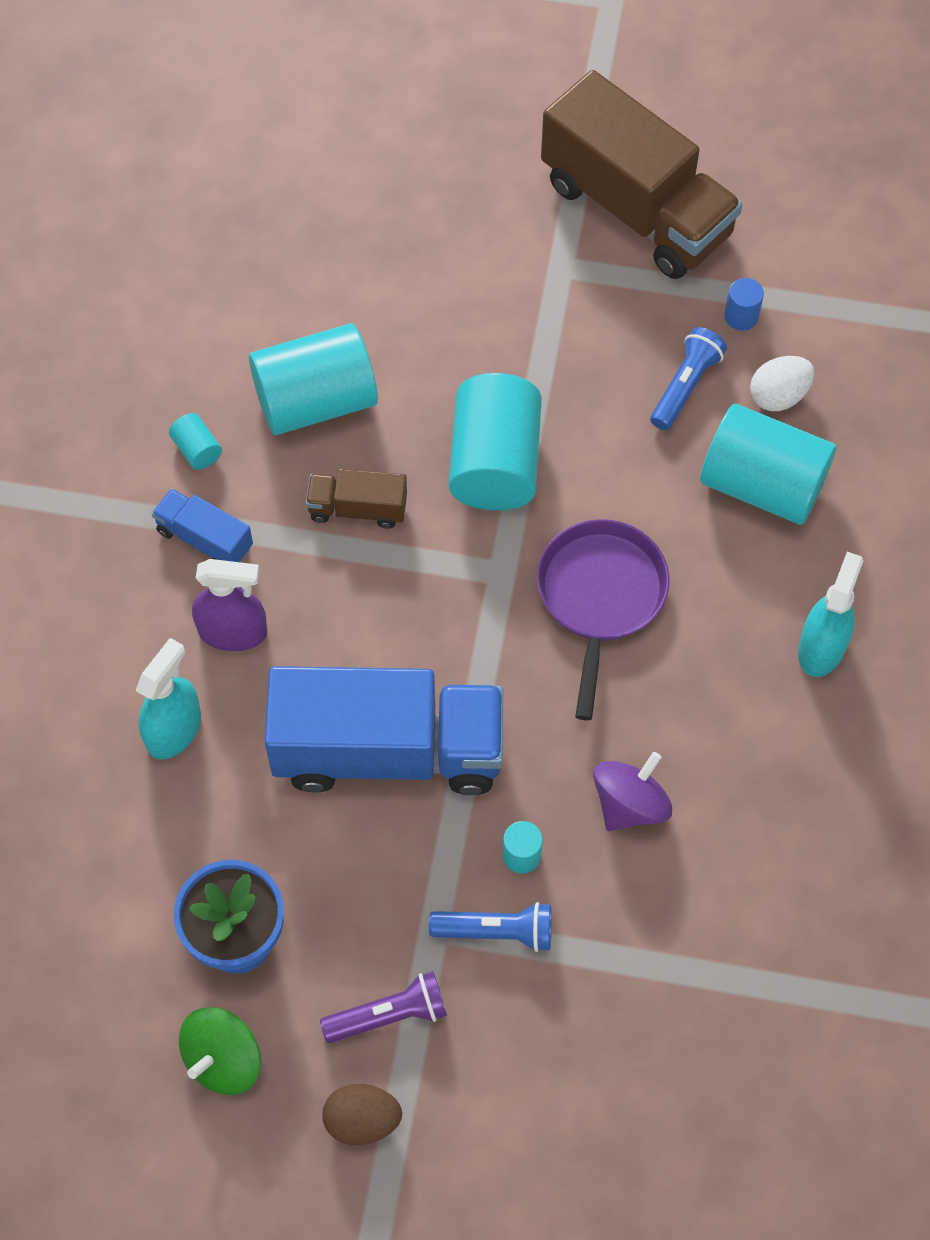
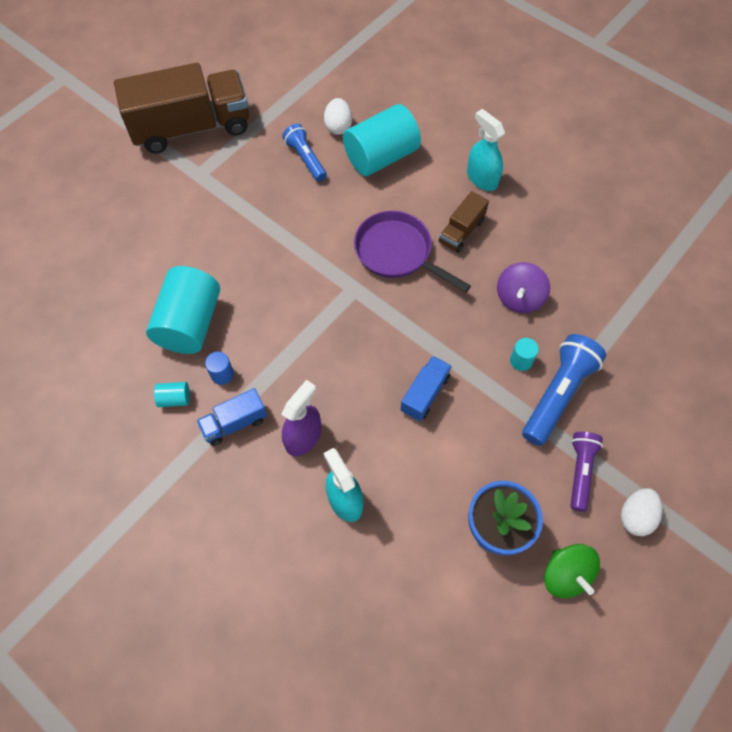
camera: 60 degrees left, 0 degrees up
(357, 508) = (270, 336): brown truck -> brown truck (461, 231)
(362, 1120) = (635, 516): brown egg -> white egg
(388, 751) = (425, 394): blue truck -> blue truck, size x0.45
(494, 463) = (289, 259): turquoise cylinder -> none
(496, 932) = (558, 394): blue flashlight -> blue flashlight, size x1.58
(630, 804) = (519, 298): purple spinning top -> purple spinning top turned 135 degrees counterclockwise
(741, 316) = (285, 118): blue cylinder -> blue cylinder (222, 374)

